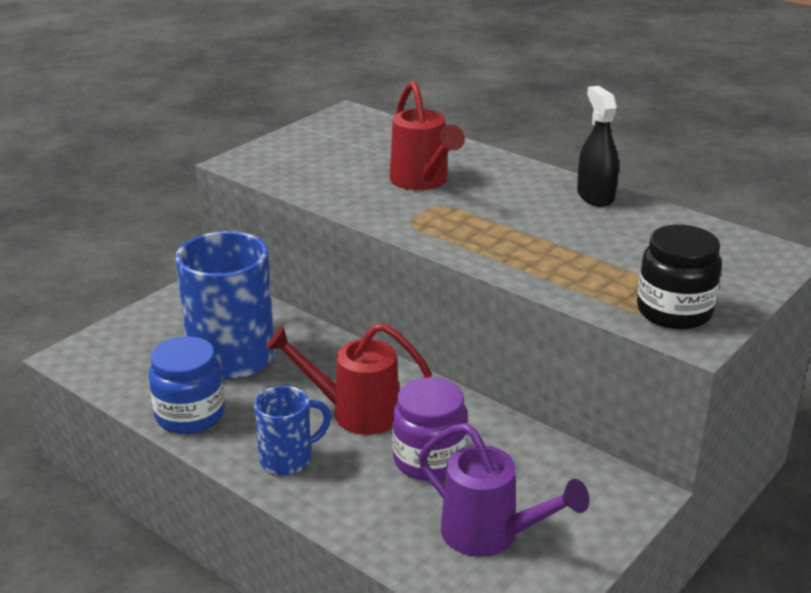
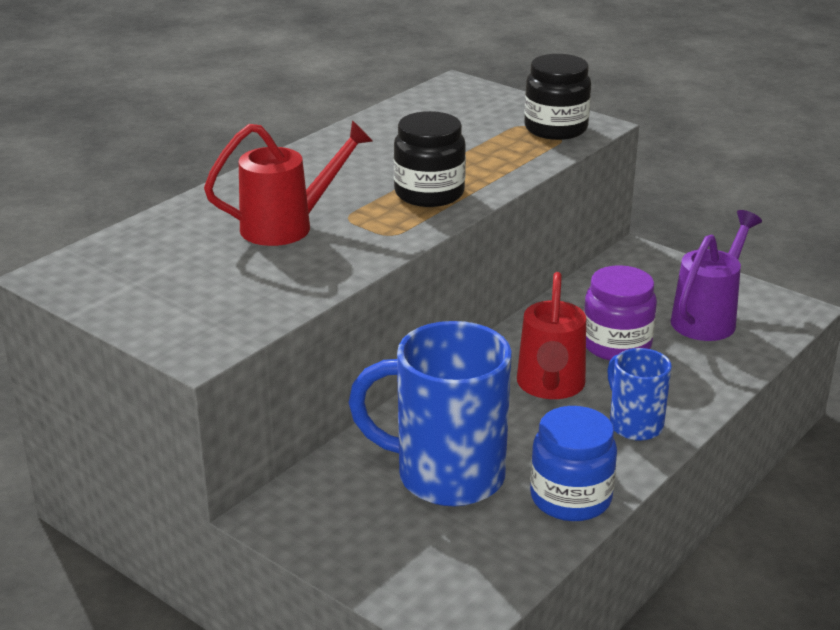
camera: 90 degrees left, 0 degrees up
(492, 239) = (429, 193): none -> black jar
(595, 196) = (336, 143): black spray bottle -> none

